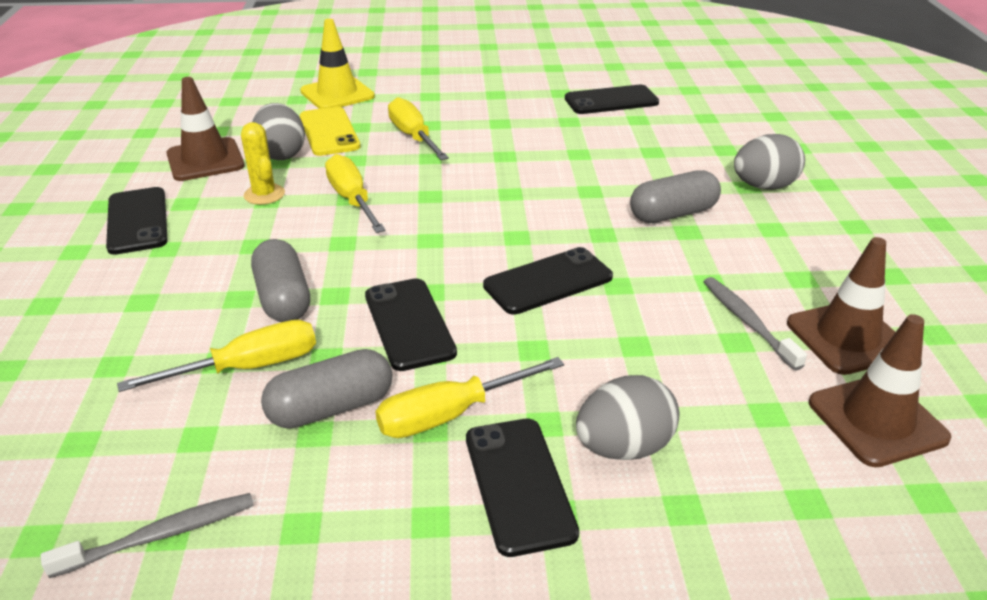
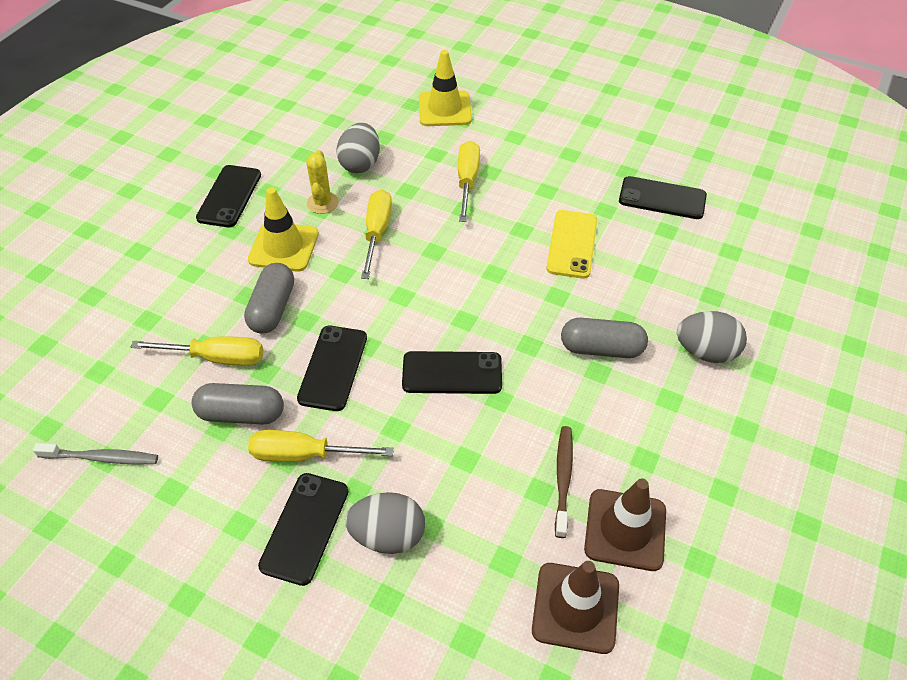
camera: 30 degrees right, 15 degrees up
(205, 160) = (306, 150): brown traffic cone -> none
(249, 242) = (283, 247): none -> yellow traffic cone
(329, 132) = (409, 152): yellow phone -> yellow phone (572, 244)
(747, 322) = (563, 479): grey toothbrush -> brown toothbrush

